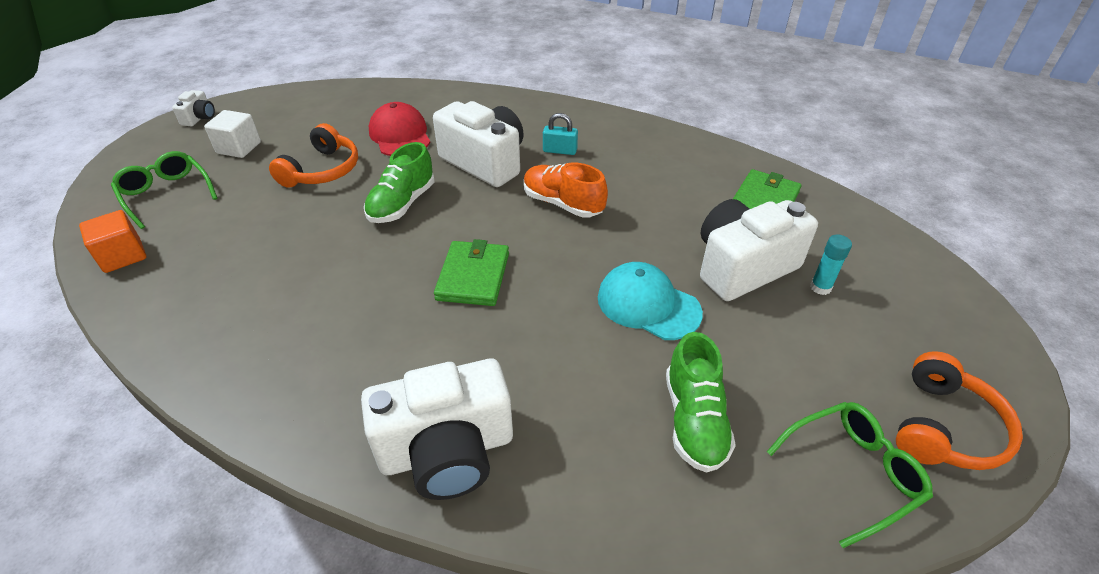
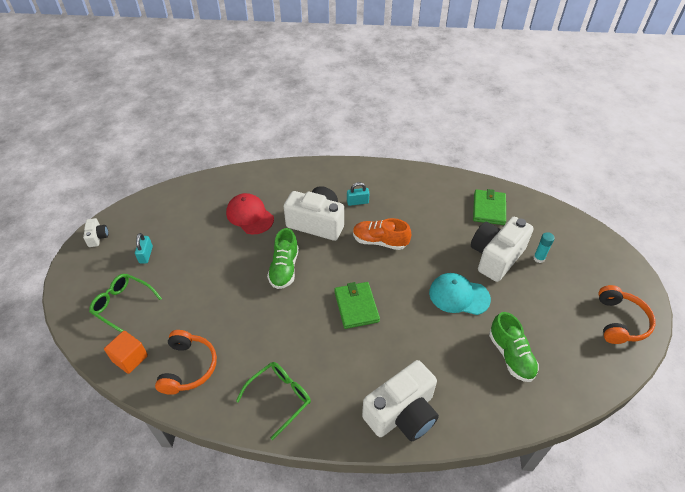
camera: 20 degrees left, 5 degrees up
(239, 148) = (146, 255): white cube -> turquoise padlock
(322, 170) = (216, 257): orange headphones -> orange headphones (188, 367)
(852, 472) = (590, 358): green glasses -> green glasses (280, 398)

